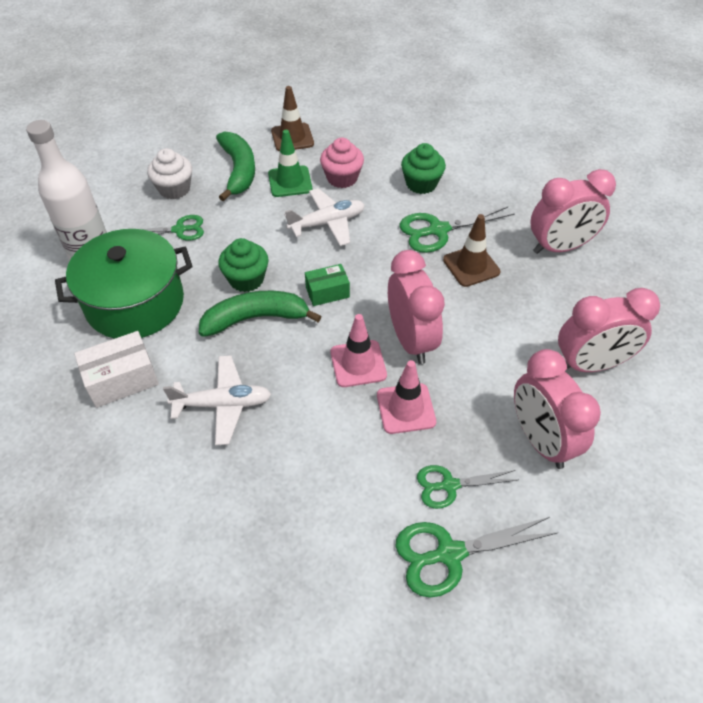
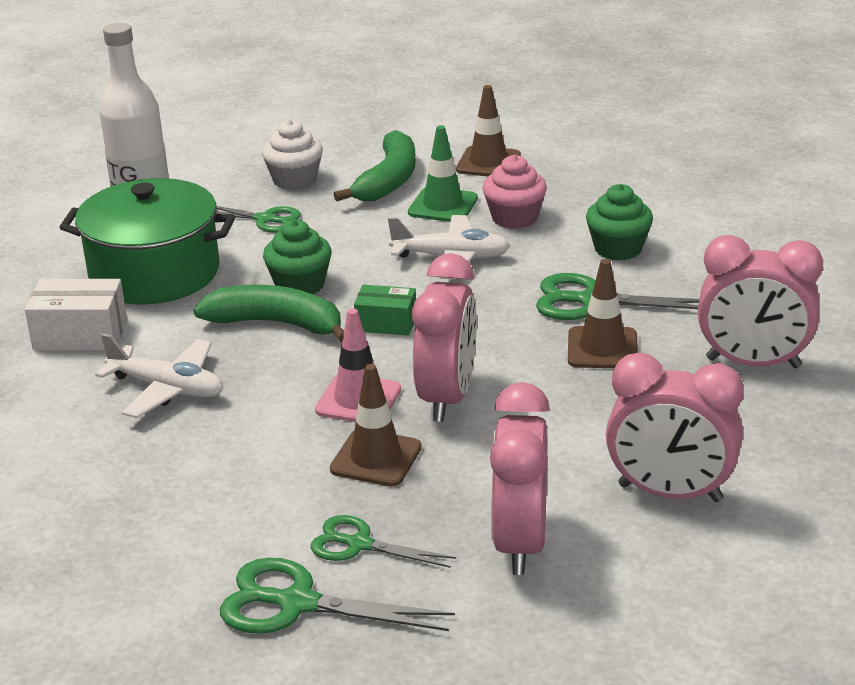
camera: 30 degrees right, 20 degrees down
(406, 408) = (376, 458): pink traffic cone -> brown traffic cone

